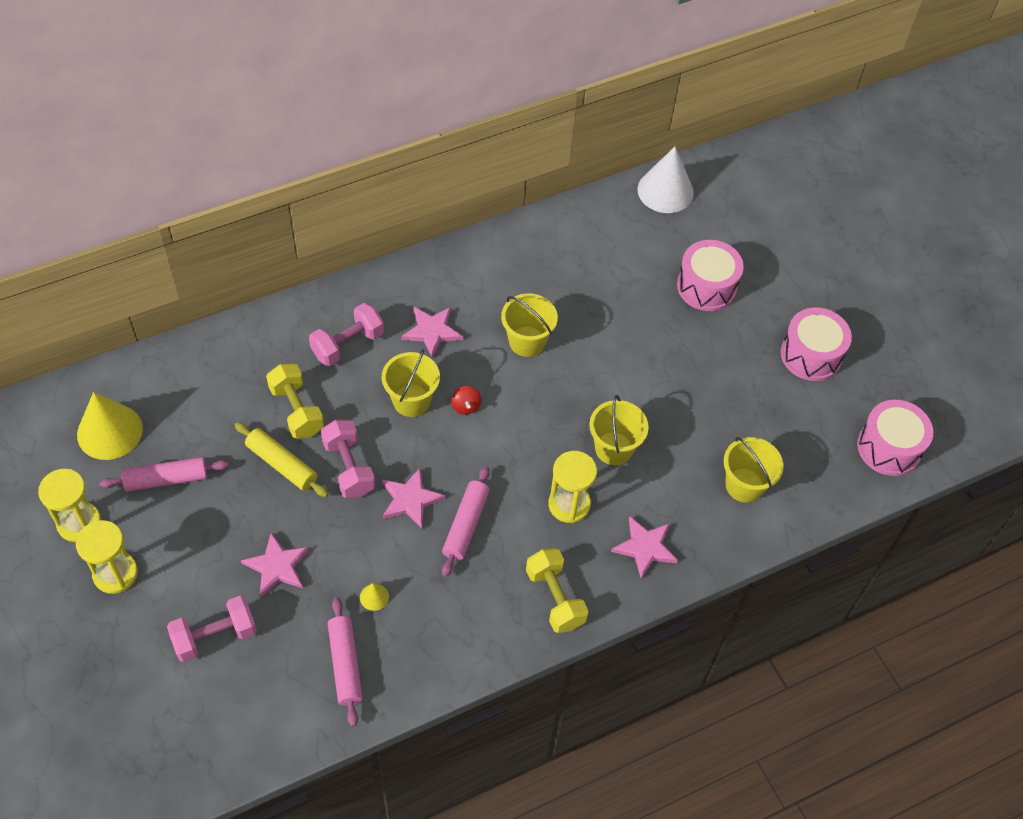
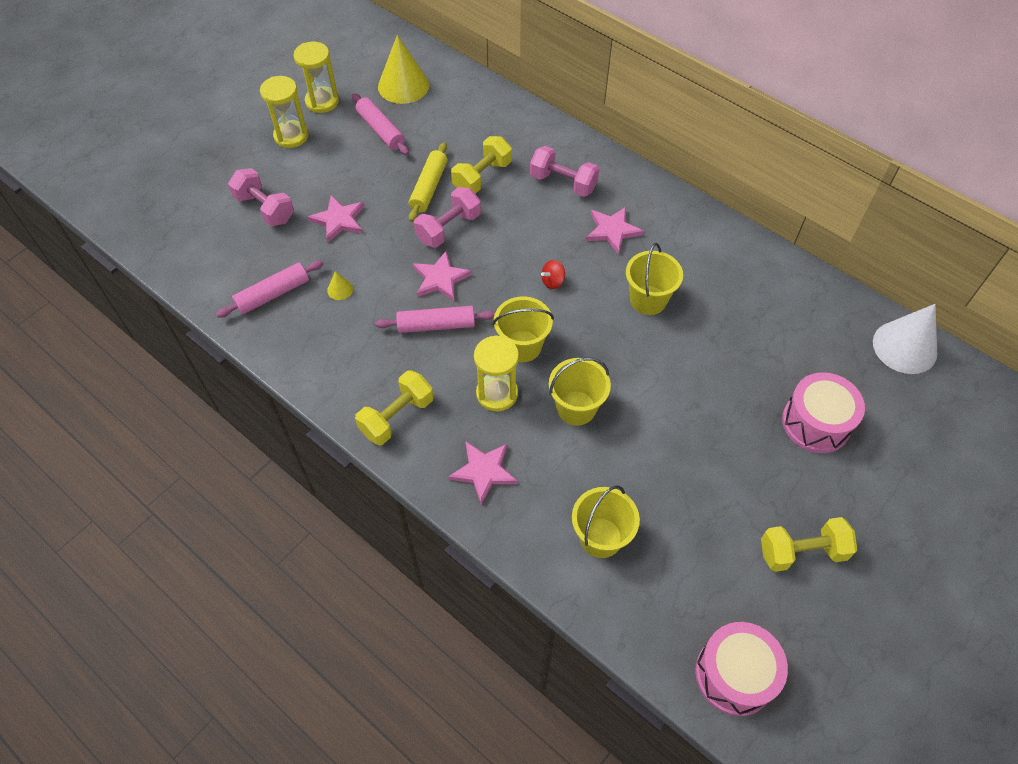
camera: 70 degrees right, 0 degrees up
(411, 400) = (535, 243): yellow bucket -> yellow bucket (522, 346)
(811, 355) = (802, 552): pink drum -> yellow dumbbell

